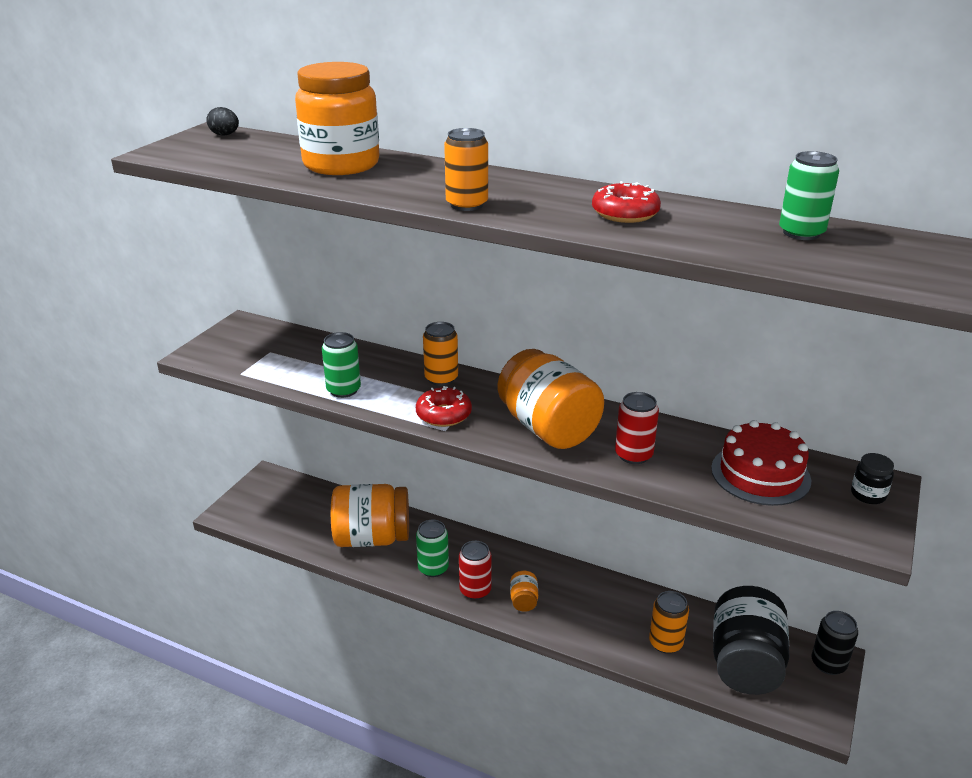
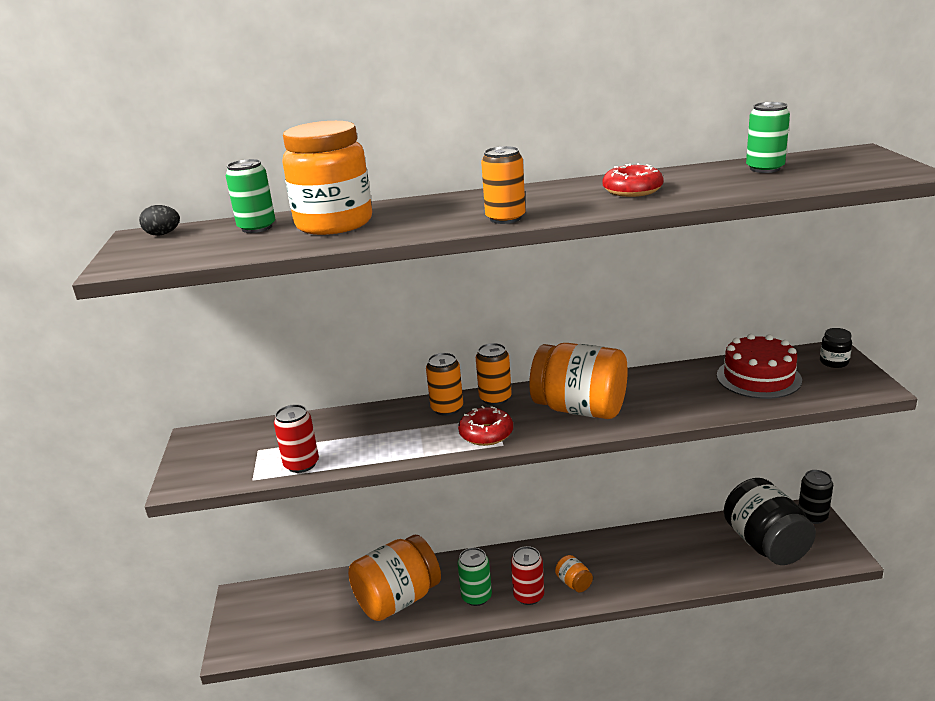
camera: 30 degrees left, 5 degrees down
(343, 390) = (373, 451): green can -> green can (257, 228)
(633, 455) = (664, 401): red can -> red can (301, 464)
(665, 643) = (703, 559): orange can -> orange can (495, 398)

